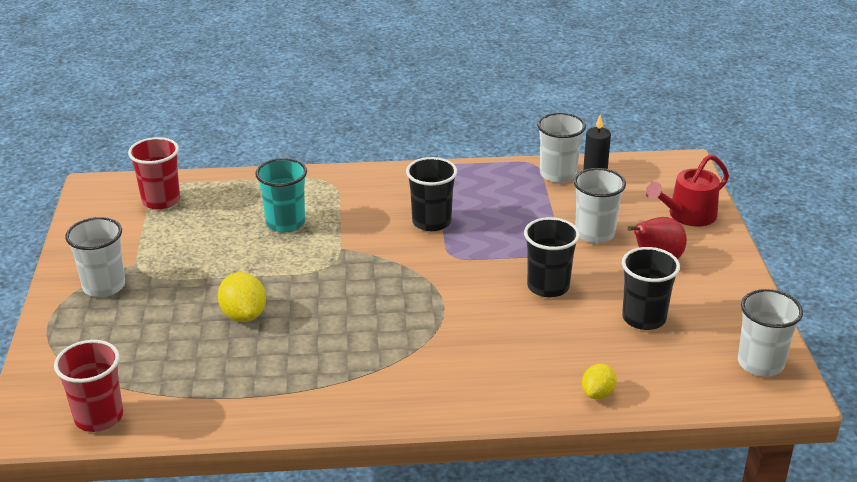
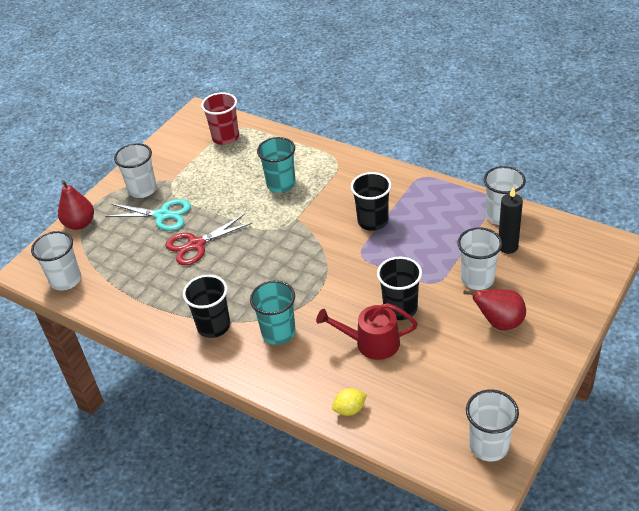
camera: 40 degrees right, 10 degrees up
(50, 351) = (80, 224): none -> red pear
(99, 417) = (66, 280): red cup -> white cup
(163, 302) = (162, 215): none -> turquoise scissors
(244, 315) = (196, 244): yellow lemon -> red scissors
(442, 359) = (278, 332): none -> turquoise cup
(644, 318) = (441, 366): black cup -> black cup (213, 326)
(688, 215) = (567, 293): red watering can -> red watering can (372, 343)

